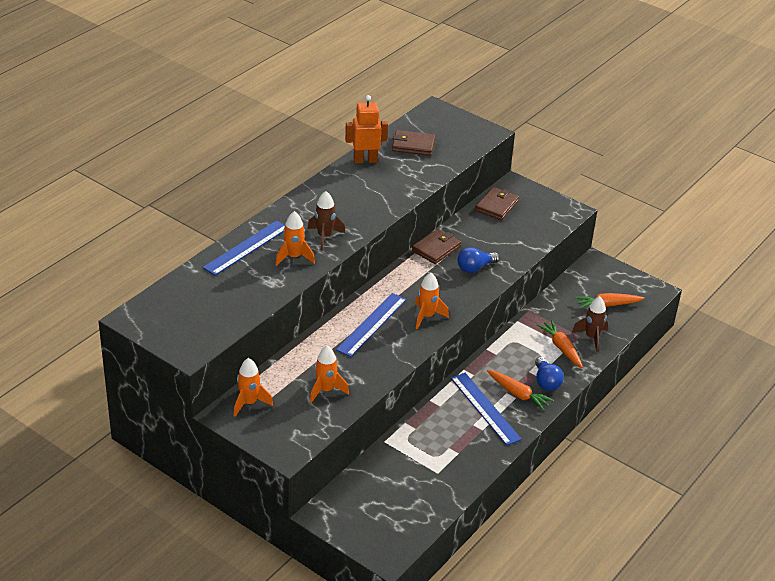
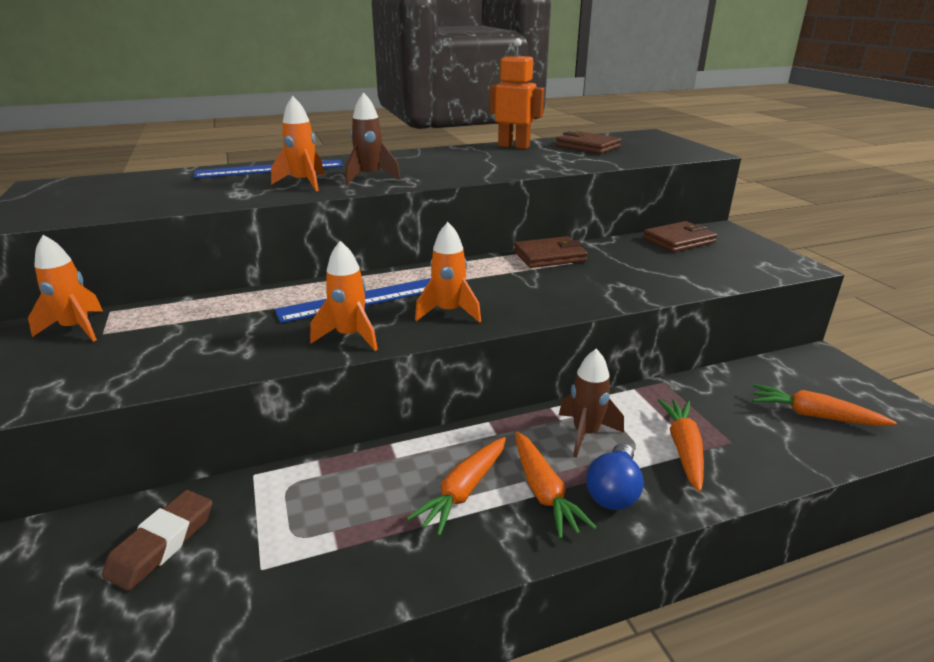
camera: 35 degrees right, 10 degrees down
(325, 390) = (184, 347): orange rocket -> orange rocket (350, 336)
(385, 483) = (162, 543): none -> brown eraser
(475, 268) = (584, 284): blue light bulb -> none
(485, 408) = (463, 491): blue ruler -> orange carrot
(591, 337) = (754, 452): brown rocket -> brown rocket (585, 433)

